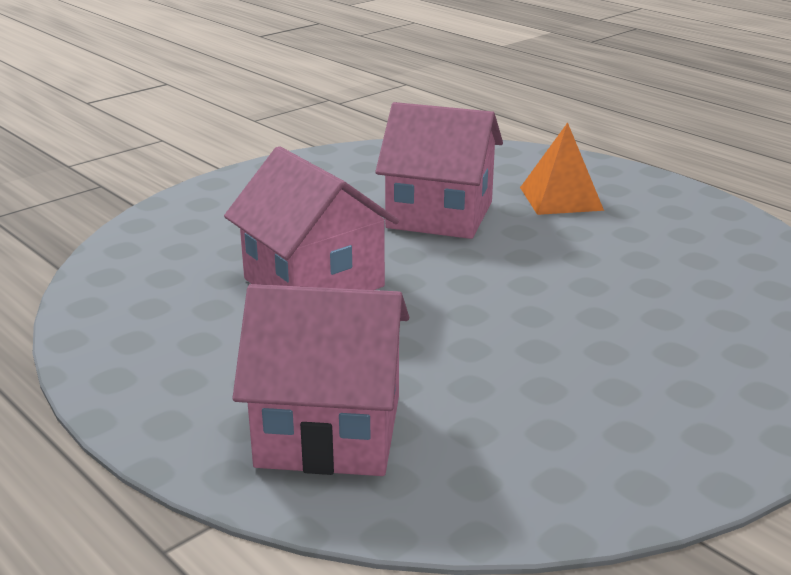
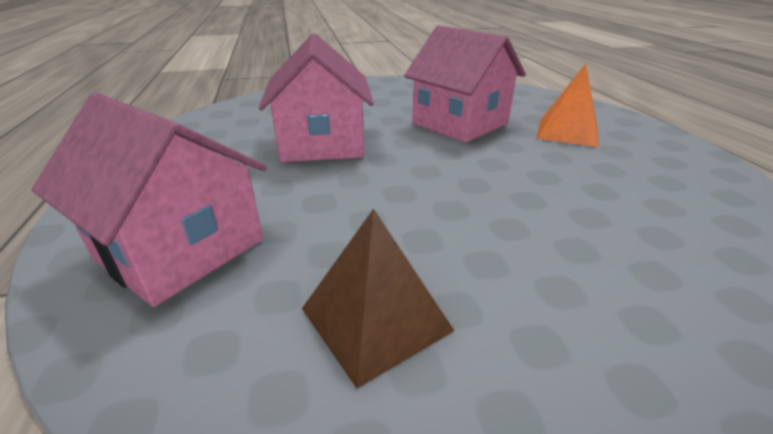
camera: 30 degrees right, 5 degrees up
(569, 418) = (375, 319): none -> brown pyramid

